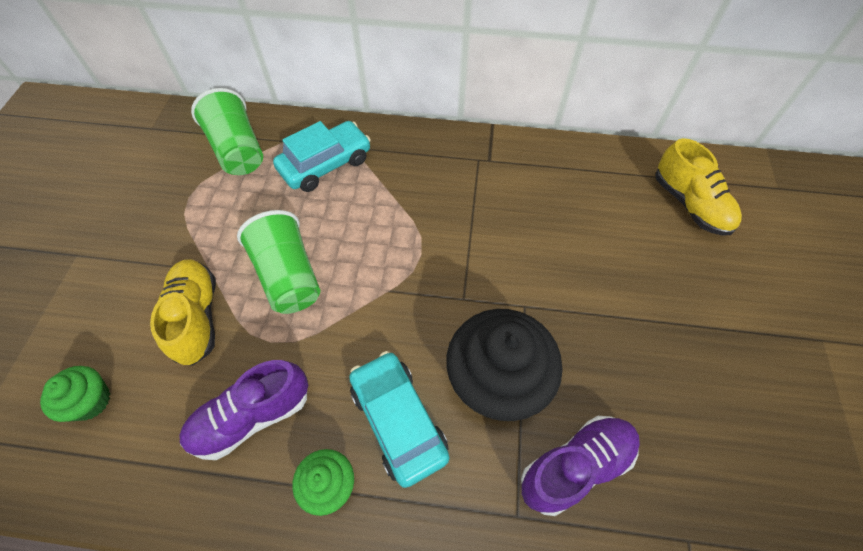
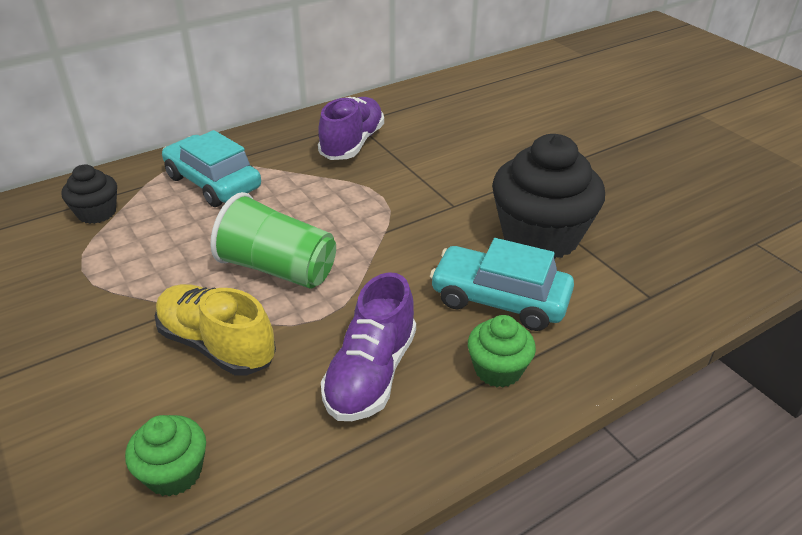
camera: 40 degrees left, 20 degrees down
(238, 150) = (97, 213): green cup -> black cupcake
(325, 164) = (213, 183): turquoise car -> turquoise car turned 60 degrees counterclockwise
(575, 466) = (650, 248): purple shoe -> purple shoe (352, 144)
(689, 204) = (542, 84): yellow shoe -> none

